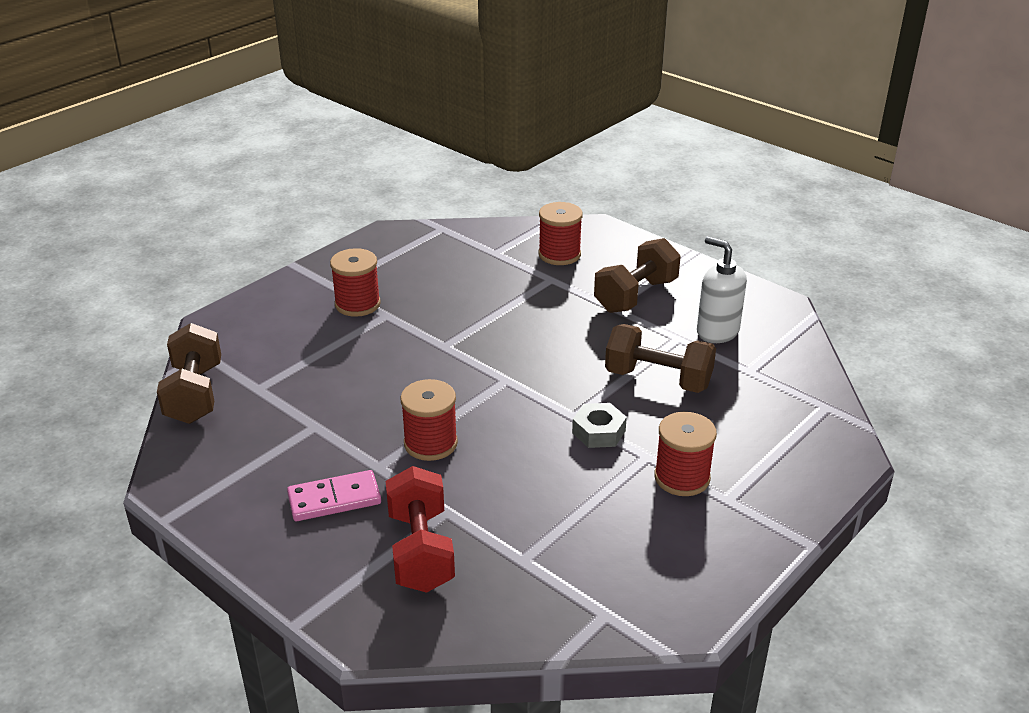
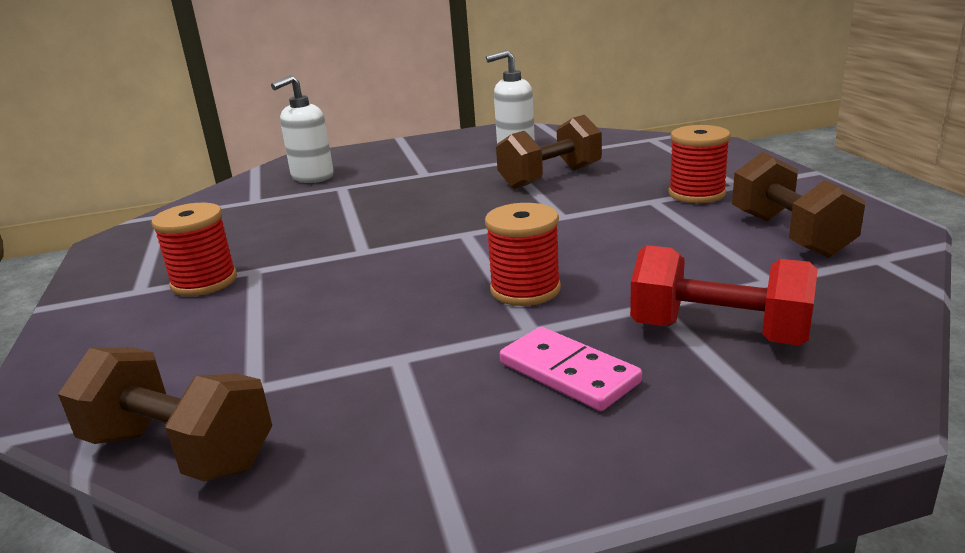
camera: 55 degrees left, 10 degrees down
(334, 499) = (568, 373): pink domino -> pink domino turned 60 degrees counterclockwise
(559, 254) = (312, 177): red spool -> white soap dispenser
(599, 432) = (598, 211): grey nut -> none
(635, 295) = (423, 163): brown dumbbell -> brown dumbbell (789, 234)

